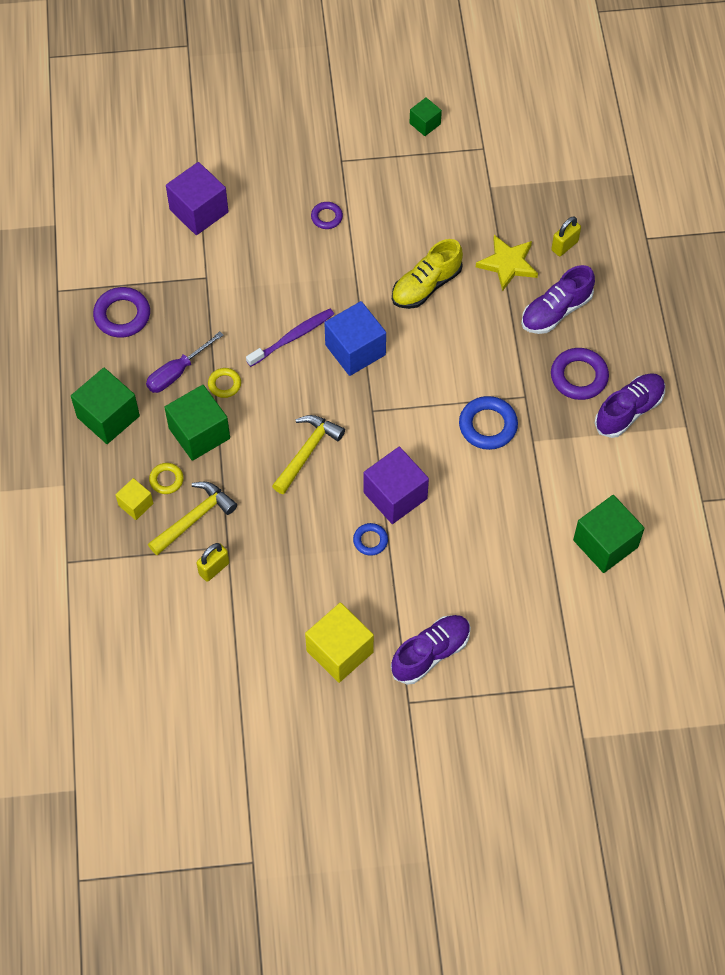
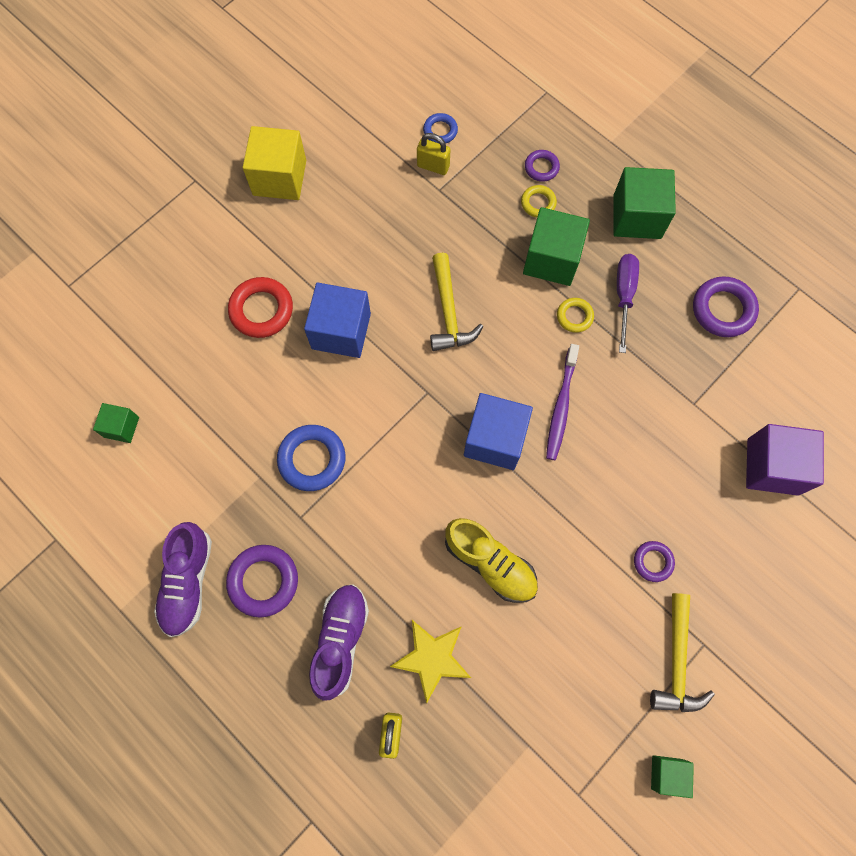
camera: 140 degrees right, 10 degrees up
(136, 504) = (541, 167): yellow cube -> purple ring
(194, 518) = (486, 191): yellow hammer -> yellow hammer (676, 661)
(214, 568) = (433, 166): yellow padlock -> yellow padlock turned 75 degrees counterclockwise
(370, 540) = (329, 278): blue ring -> blue ring (440, 131)
(395, 495) = (341, 331): purple cube -> blue cube
(426, 285) = (490, 563): yellow shoe -> yellow shoe turned 120 degrees clockwise
(430, 653) = (206, 227): purple shoe -> none
(440, 554) = (261, 310): none -> red ring
(605, 543) = (121, 427): green cube -> green cube, size x0.54

